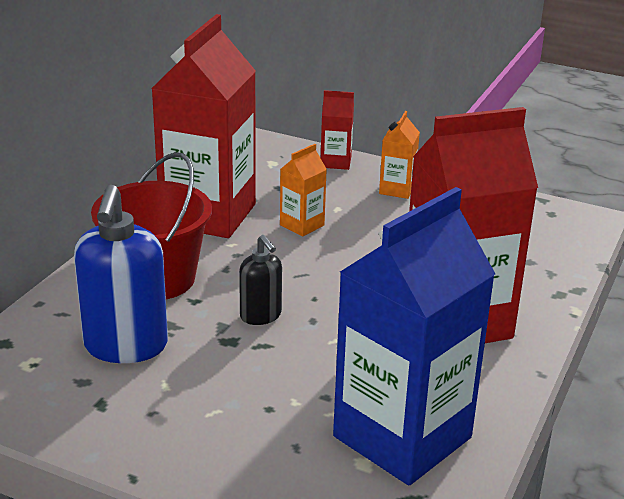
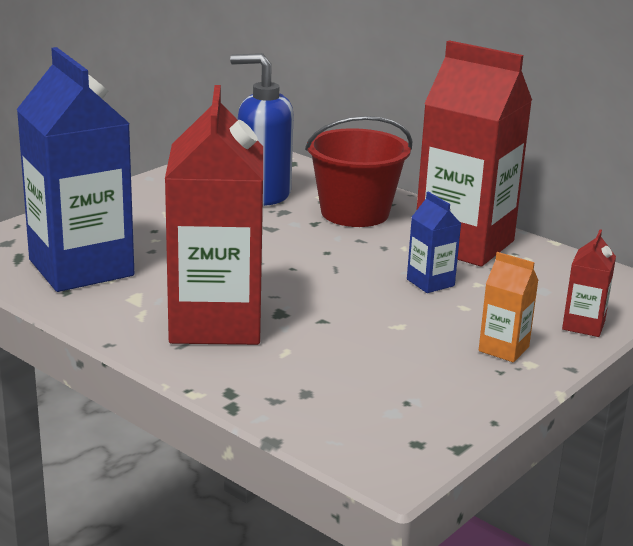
camera: 105 degrees right, 5 degrees down
(261, 316) = (276, 243): black soap dispenser -> none
(302, 225) = (430, 282): orange carton -> blue carton

